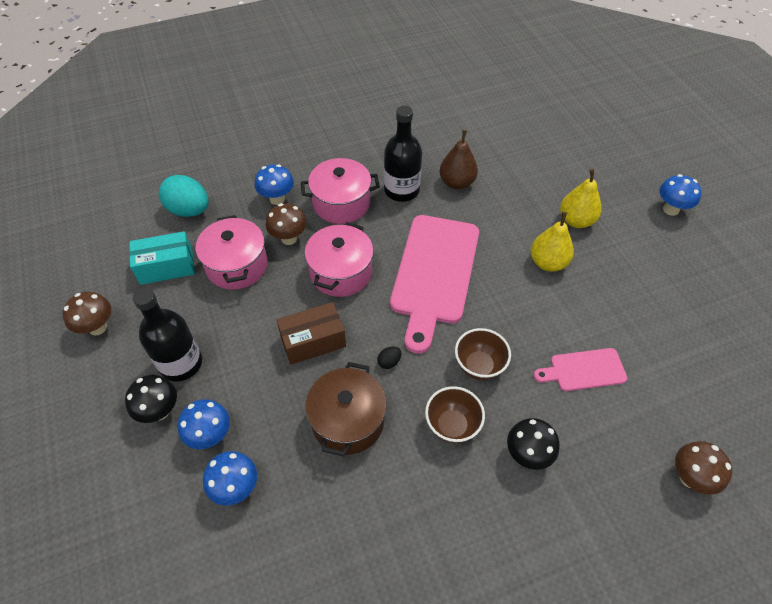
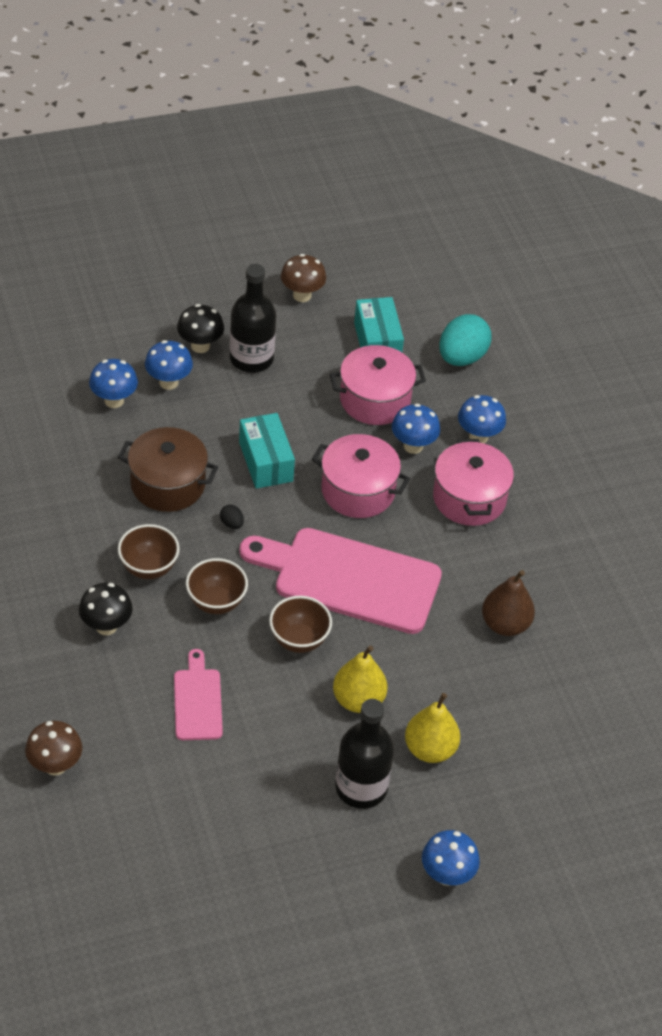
camera: 90 degrees right, 5 degrees down
(289, 238) = (413, 446): brown mushroom -> blue mushroom
(313, 341) = (266, 461): brown box -> turquoise box
(401, 190) = (491, 562): black bottle -> black bottle (361, 787)
(503, 303) = (299, 640): none -> brown bowl

